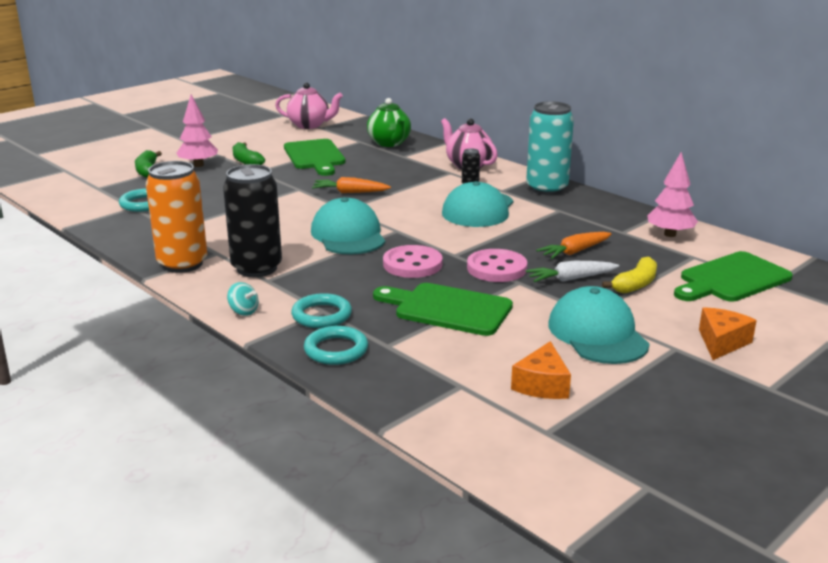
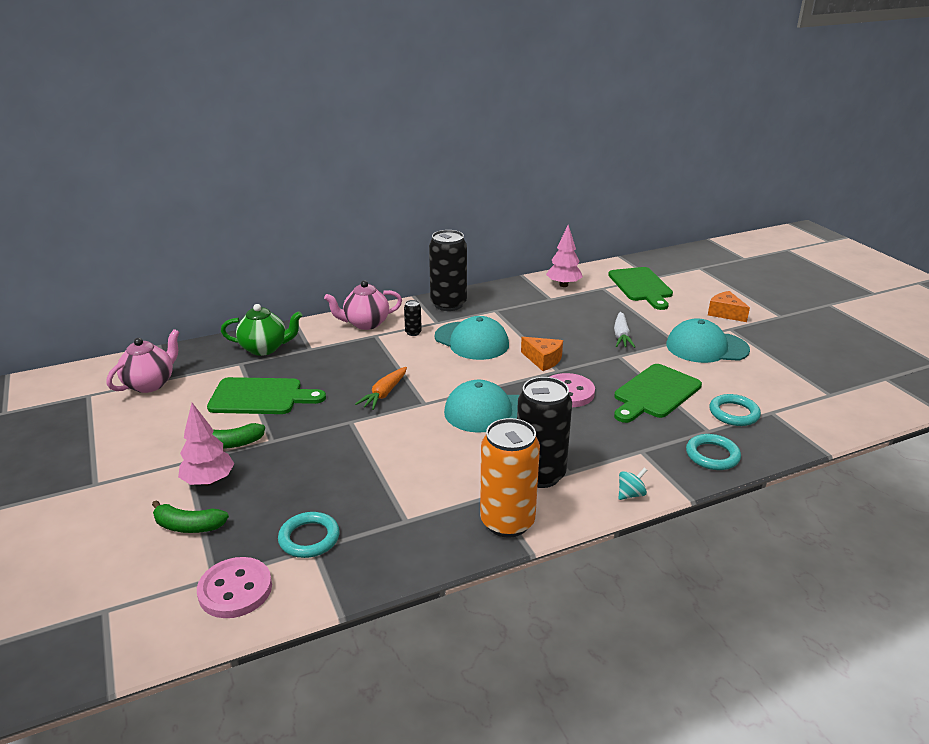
camera: 70 degrees left, 5 degrees up
(321, 315) = (650, 453): turquoise ring -> turquoise ring (734, 413)
(496, 268) = (591, 359): pink button -> pink button (235, 590)
(542, 385) = (772, 382): orange cheese -> orange cheese (543, 360)
(546, 189) = (448, 304): turquoise can -> black can
(574, 252) = (576, 323): orange carrot -> none
(635, 284) = (638, 317): yellow banana -> none

